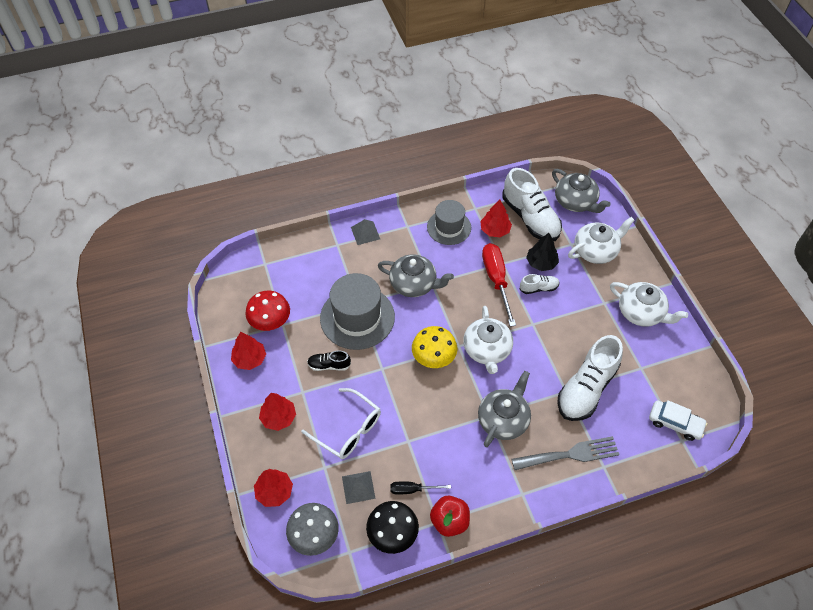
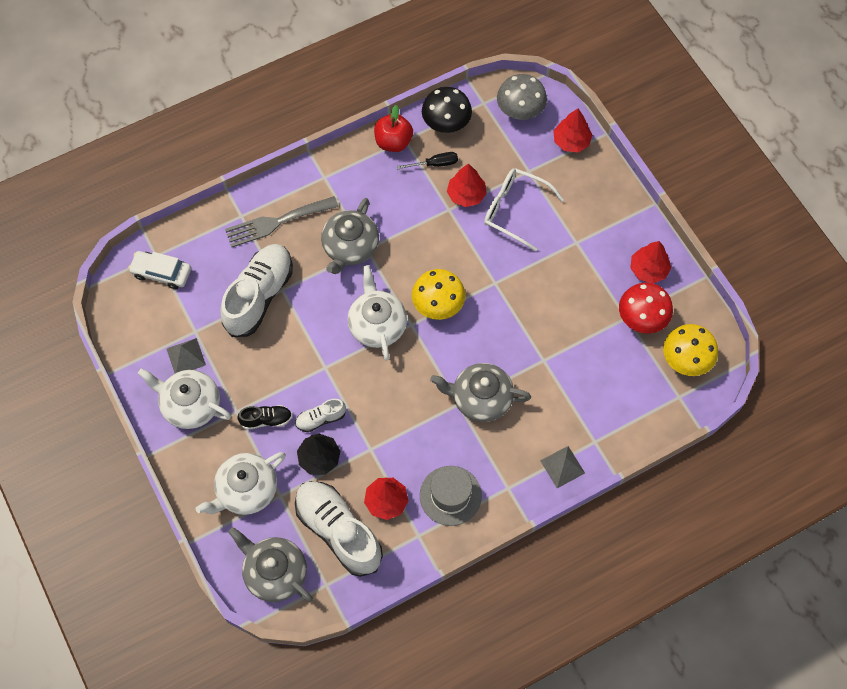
camera: 170 degrees right, 10 degrees up
(249, 287) = (686, 359): none -> yellow mushroom
(279, 417) = (592, 211): red tree -> red tree (466, 195)
(329, 365) = (556, 277): black shoe -> black shoe (266, 420)
(357, 317) = (540, 341): grey hat -> none
(358, 487) = (489, 158): grey pyramid -> grey pyramid (186, 356)
(496, 280) = (376, 421): red screwdriver -> none

